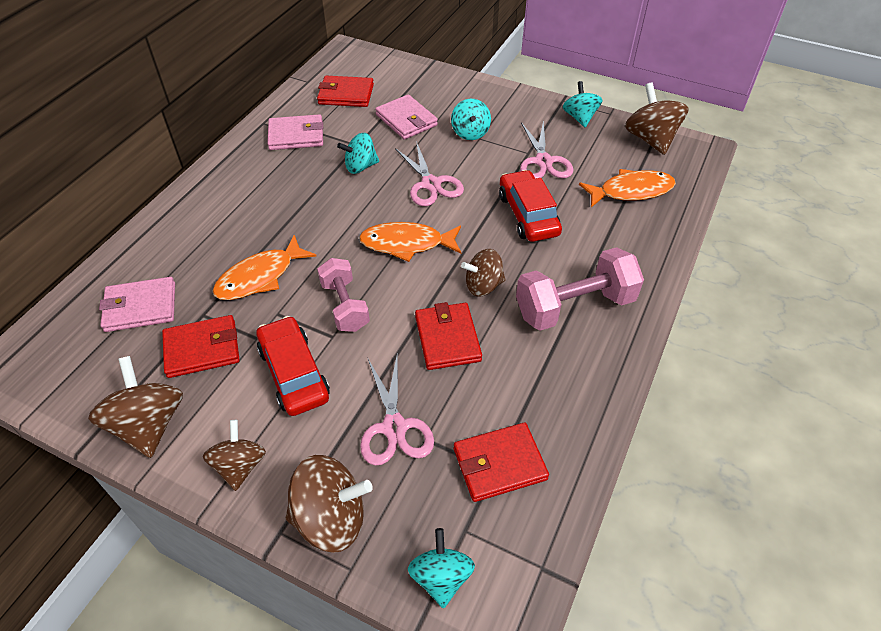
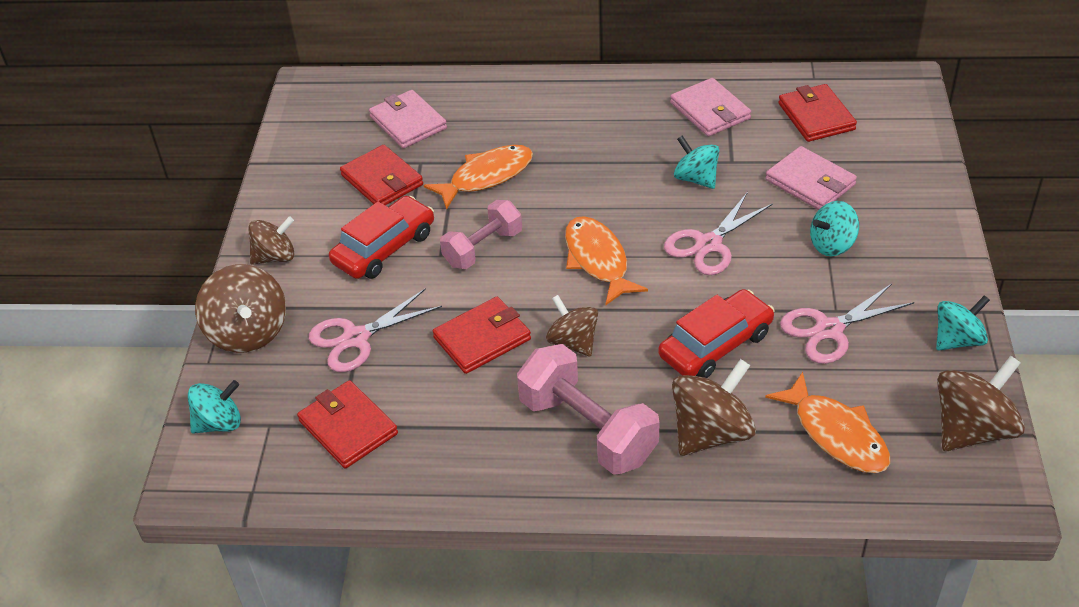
camera: 70 degrees right, 5 degrees down
(149, 425) = (291, 187): brown spinning top -> brown spinning top (711, 433)
(260, 277) = (486, 177): orange fish -> orange fish turned 120 degrees clockwise
(406, 120) = (810, 182): pink wallet -> pink wallet turned 75 degrees counterclockwise

